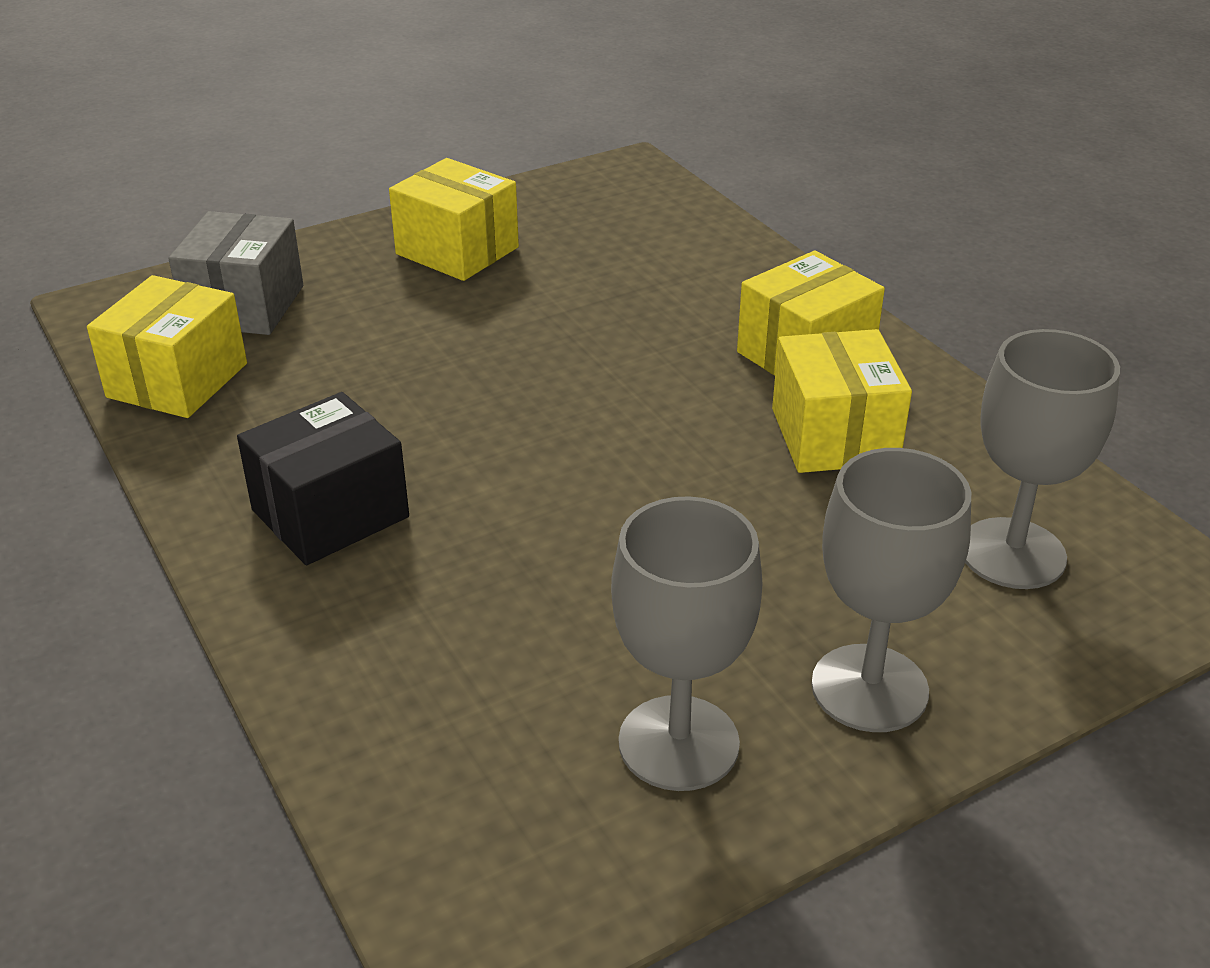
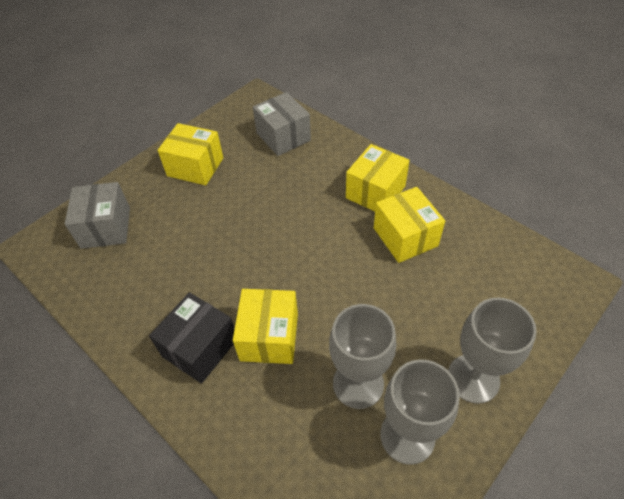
camera: 15 degrees left, 15 degrees up
(177, 380) = (91, 284): yellow box -> yellow box (269, 336)
(655, 237) = (283, 137): none -> grey box
(1012, 553) = (501, 284): grey goblet -> grey goblet (358, 383)

